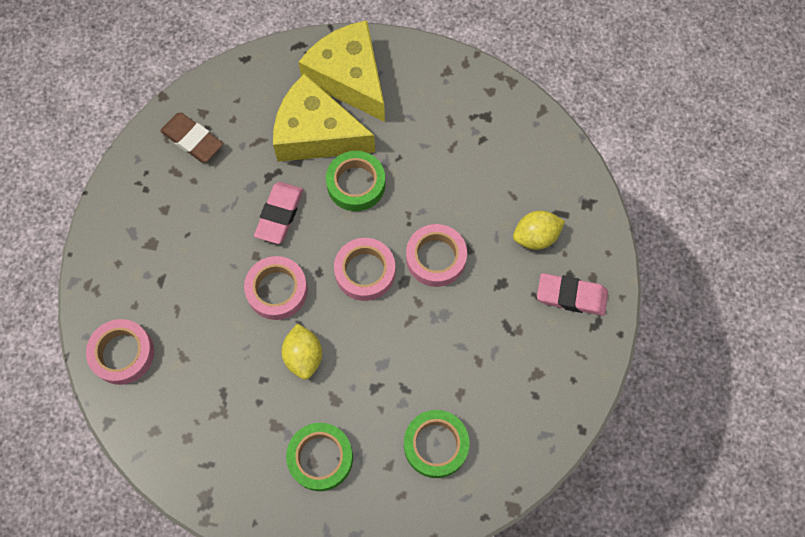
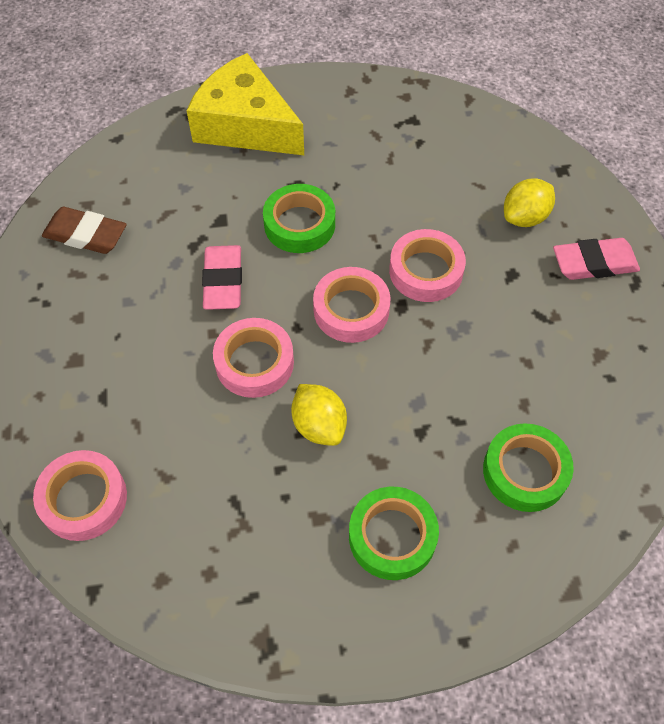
camera: 20 degrees left, 10 degrees down
(316, 134) = (231, 188): yellow cheese -> none

